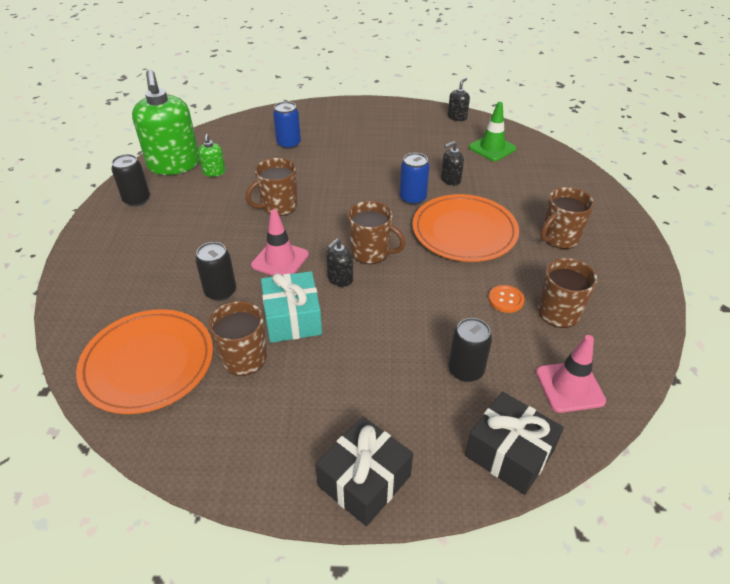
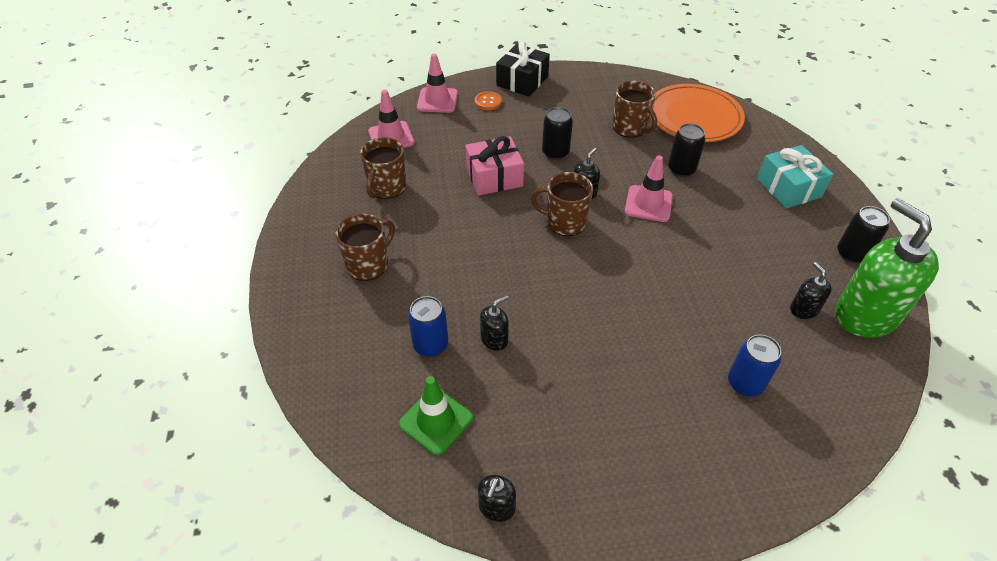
camera: 170 degrees right, 5 degrees up
(214, 172) = (803, 309): green soap dispenser -> black soap dispenser
(278, 206) = (689, 266): brown mug -> none
(293, 318) = (608, 157): turquoise gift -> turquoise gift (788, 188)
(412, 198) = (537, 300): blue can -> blue can (430, 345)
(434, 309) = (494, 177): none -> pink gift
(464, 232) = (472, 259): orange plate -> none
(465, 370) = (466, 138): black can -> black can (555, 152)
(506, 300) = (432, 192): orange button -> orange button (488, 102)
(509, 453) = (437, 100): black gift -> pink traffic cone

